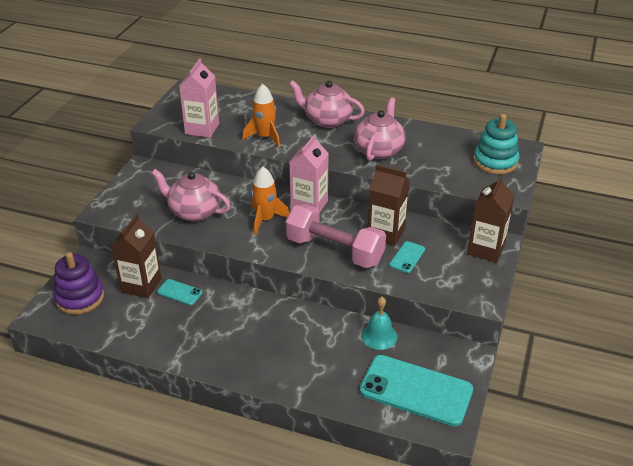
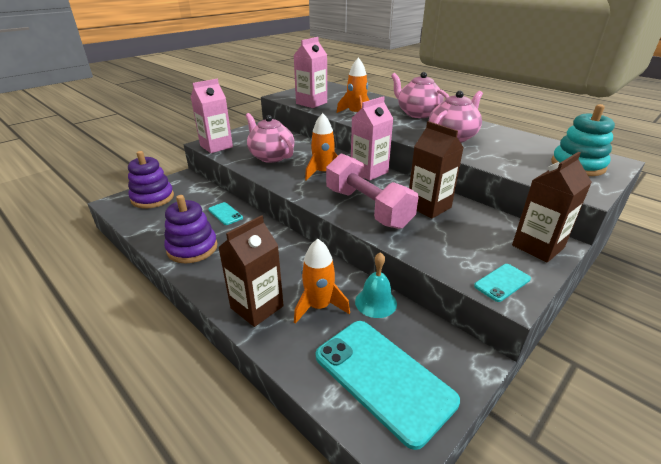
camera: 25 degrees right, 5 degrees down
(118, 213) = (216, 146): none -> pink carton
(141, 285) = (202, 201): brown carton -> brown carton (257, 307)
(181, 340) = (192, 248): none -> purple stacking toy
(337, 355) = (319, 306): none -> orange rocket
(407, 257) = (439, 231): turquoise phone -> turquoise phone (502, 282)

